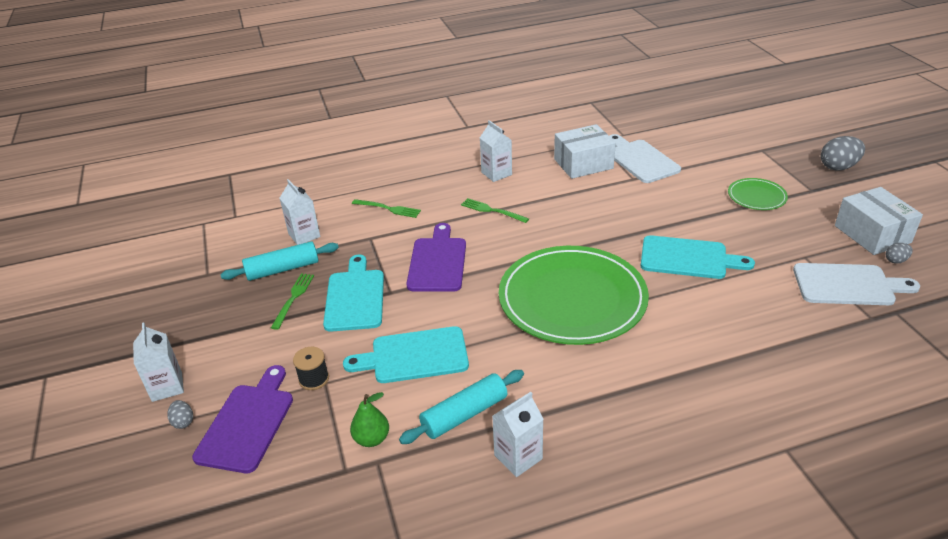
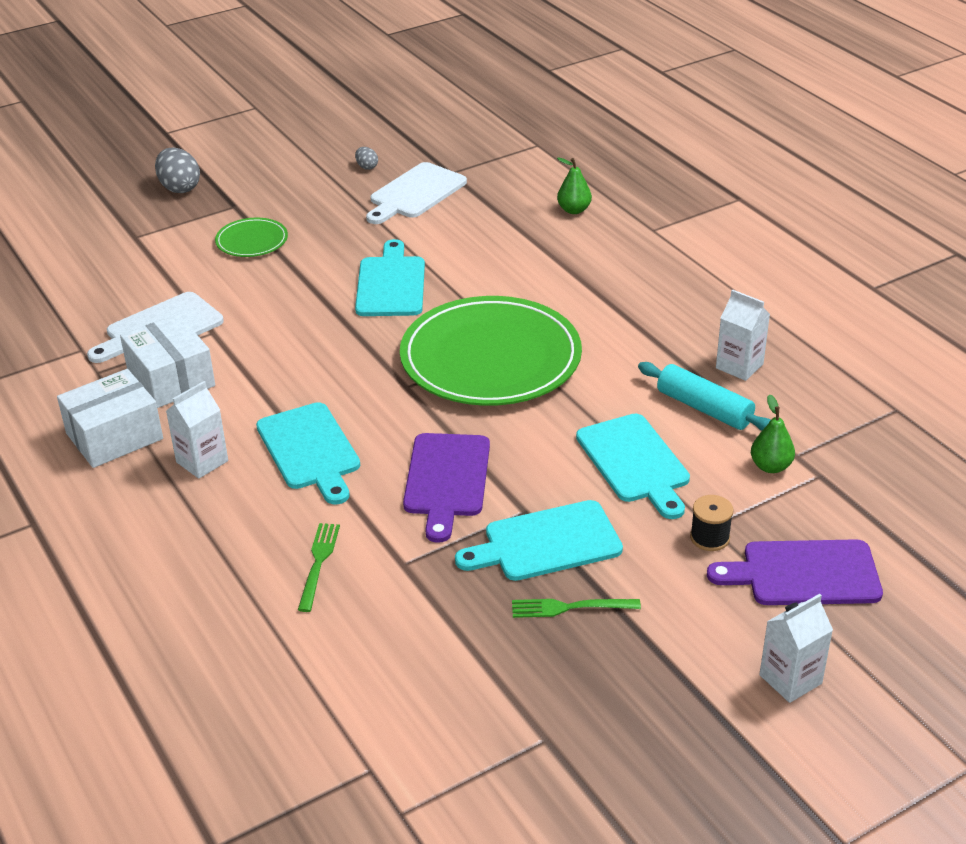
camera: 105 degrees left, 0 degrees up
(183, 422) = (834, 635): grey egg -> none
(282, 269) = (507, 644): turquoise rolling pin -> none
(304, 235) = (411, 647): white carton -> none
(438, 262) = (446, 480): purple cutting board -> purple cutting board turned 75 degrees counterclockwise
(491, 210) = (310, 450): green fork -> turquoise cutting board
(826, 391) = (574, 210): none -> green pear
(848, 285) = (415, 193): white cutting board -> white cutting board turned 135 degrees counterclockwise
(872, 234) = (321, 176): white box -> white box (114, 436)

